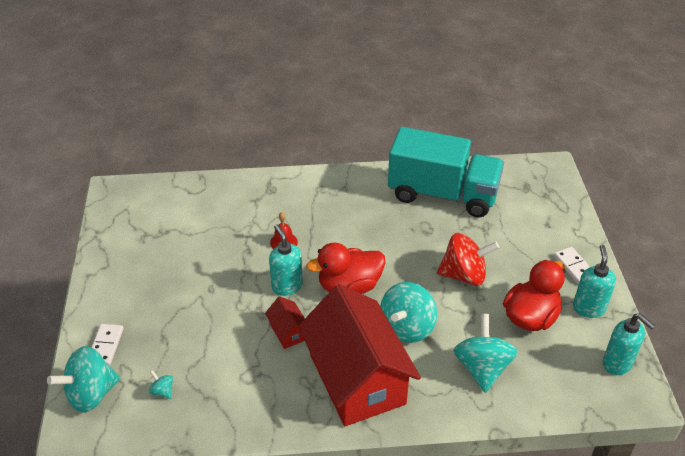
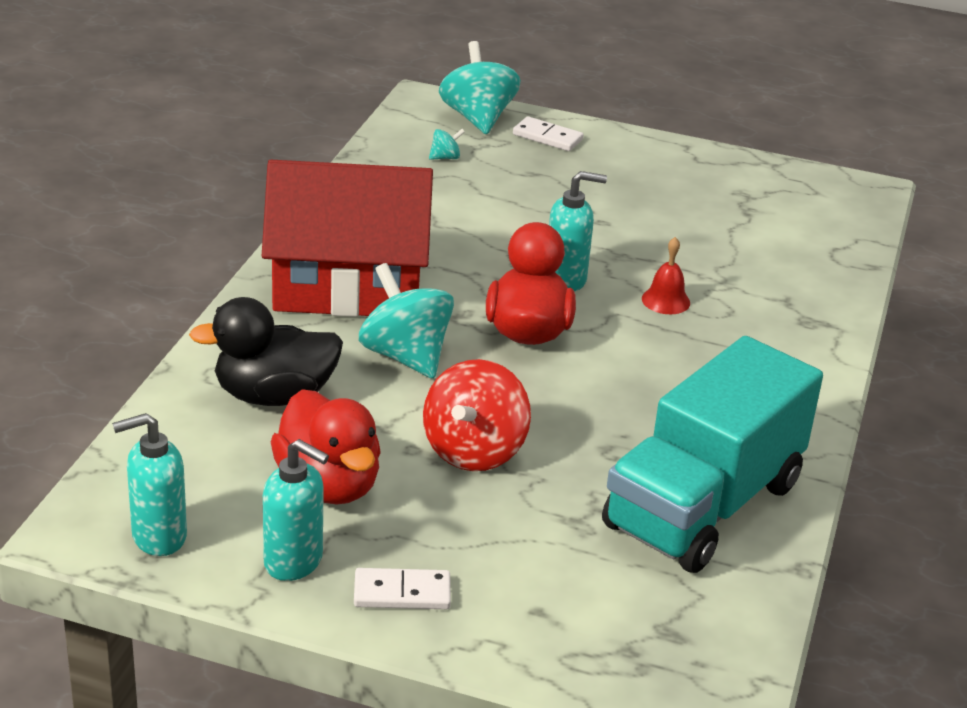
camera: 110 degrees right, 10 degrees down
(288, 332) = (475, 259): red house -> none
(482, 368) = (274, 396): turquoise spinning top -> black duck

